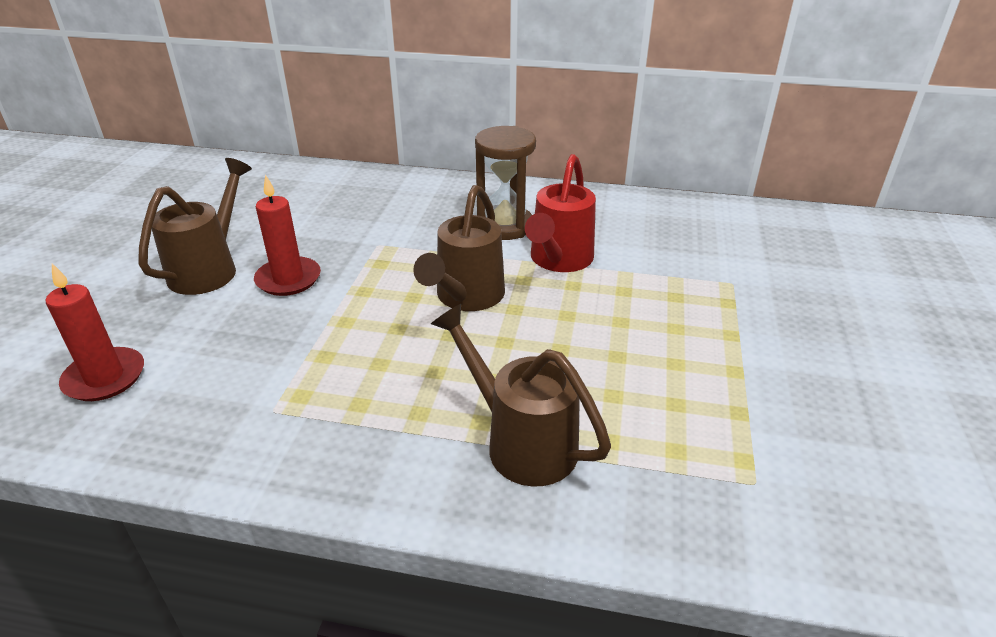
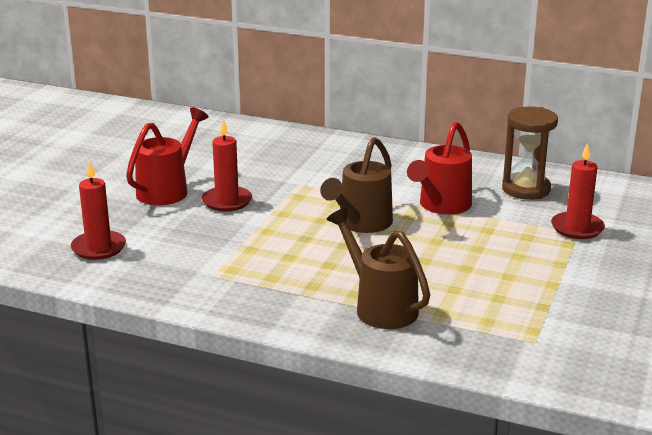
camera: 10 degrees right, 10 degrees down
(209, 269) = (167, 190): brown watering can -> red watering can
(504, 226) = (404, 179): brown hourglass -> brown hourglass (526, 189)
(728, 277) = (577, 228): none -> red candle

